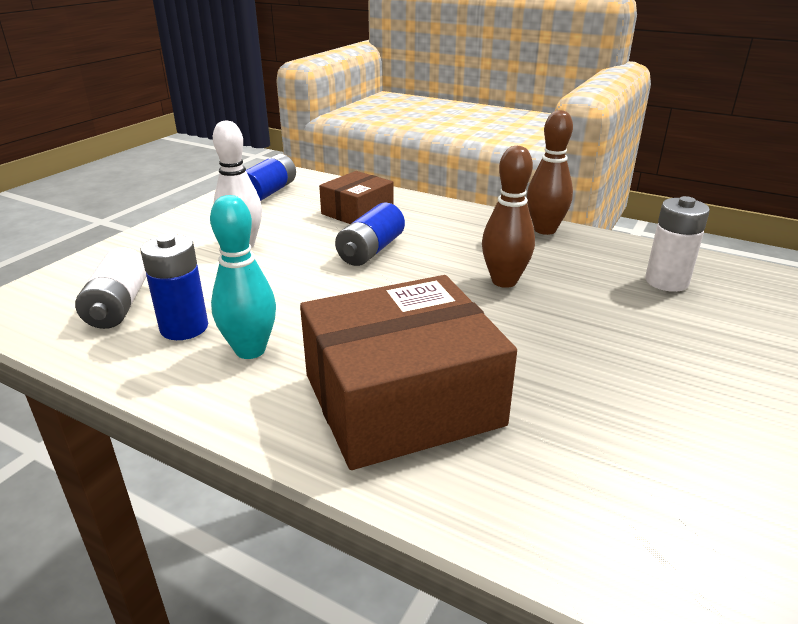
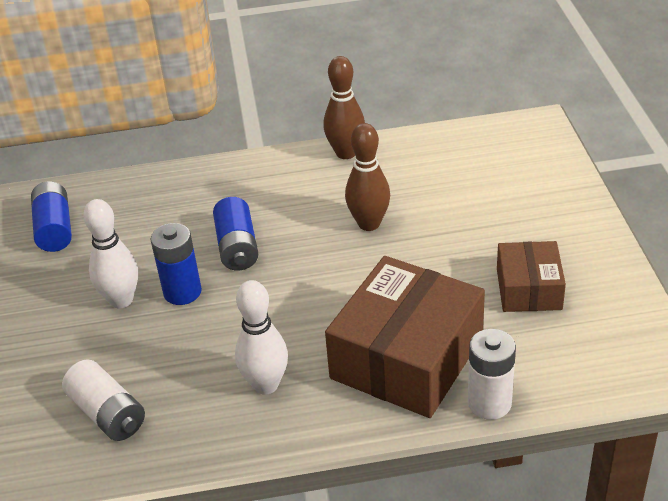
camera: 35 degrees left, 10 degrees up
(184, 328) = (191, 398): blue battery -> blue battery (182, 292)
(250, 350) = (266, 385): turquoise bowling pin -> white bowling pin
(357, 212) = (172, 210): brown box -> brown box (529, 289)
(666, 282) = (473, 165): white battery -> white battery (489, 403)

